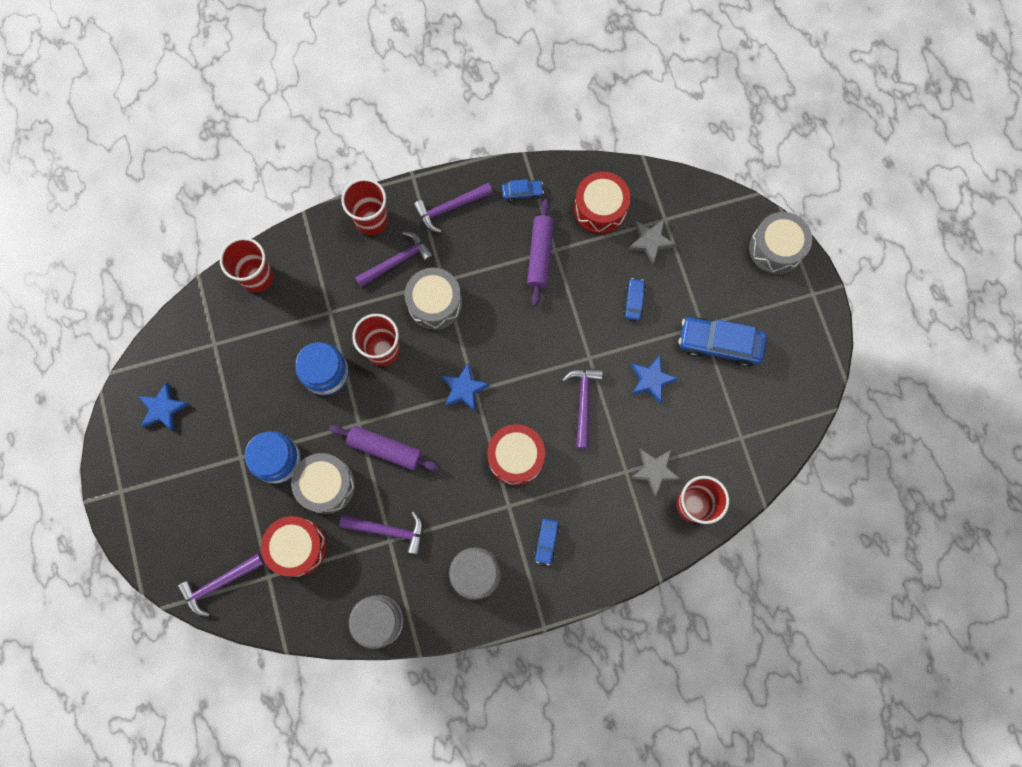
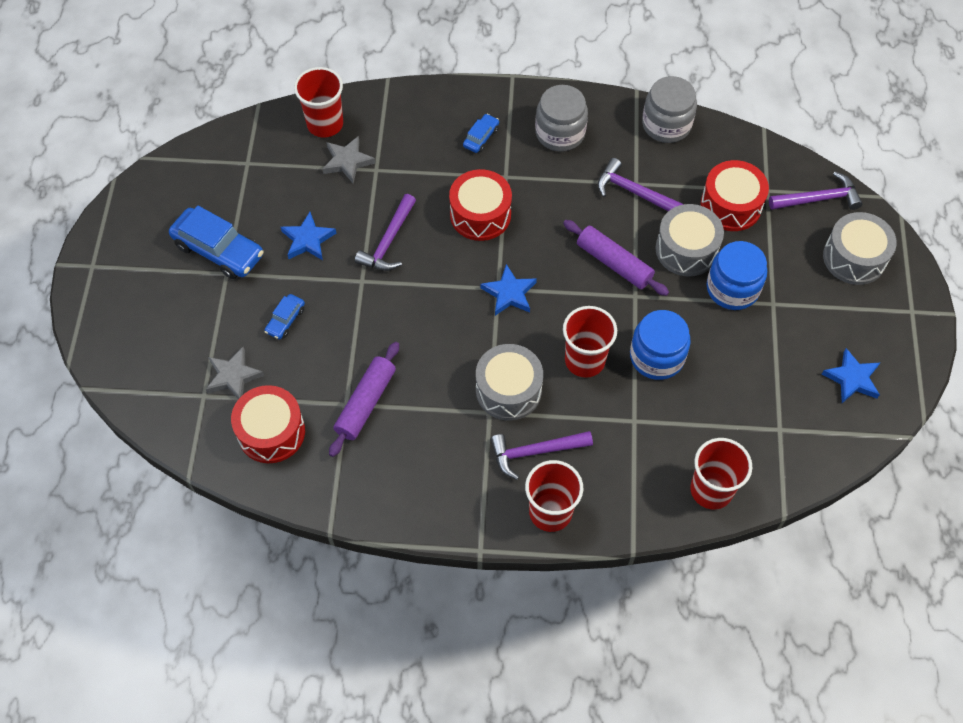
camera: 160 degrees left, 15 degrees down
(450, 208) = (449, 494): purple hammer -> none
(522, 192) = (353, 483): blue car -> none
(775, 248) = (101, 323): grey drum -> grey drum (854, 258)

